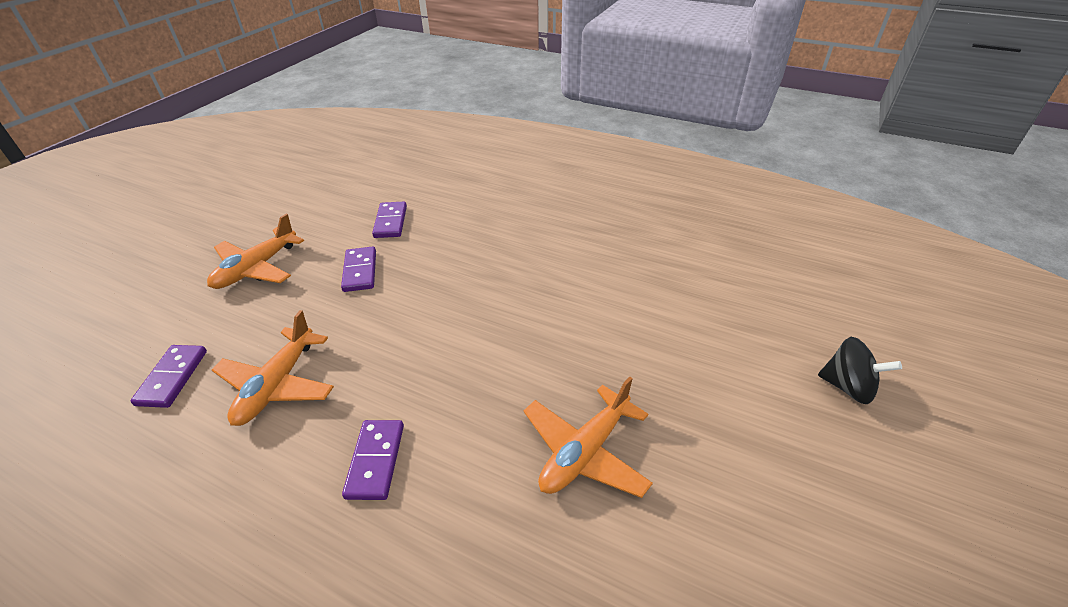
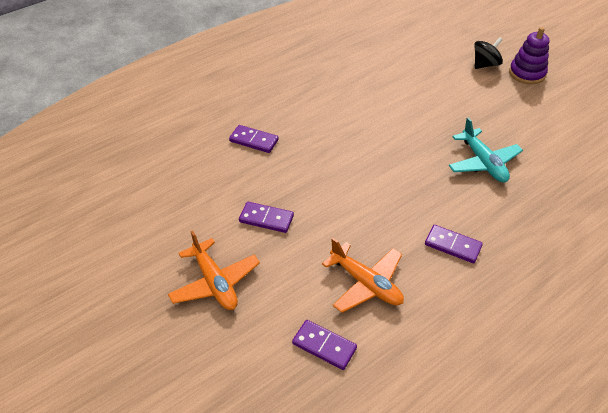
camera: 65 degrees left, 5 degrees up
(391, 222) = (211, 188): purple domino -> purple domino (254, 140)
(585, 451) = (483, 163): orange plane -> turquoise plane
(894, 457) = (527, 73): none -> purple stacking toy

